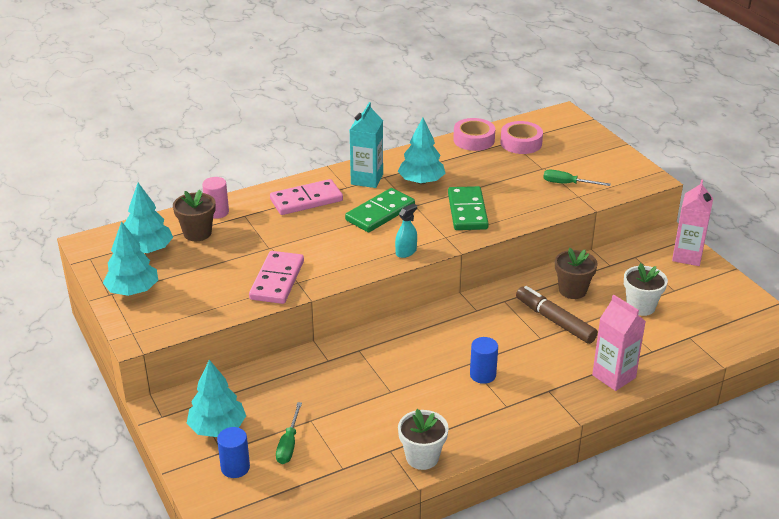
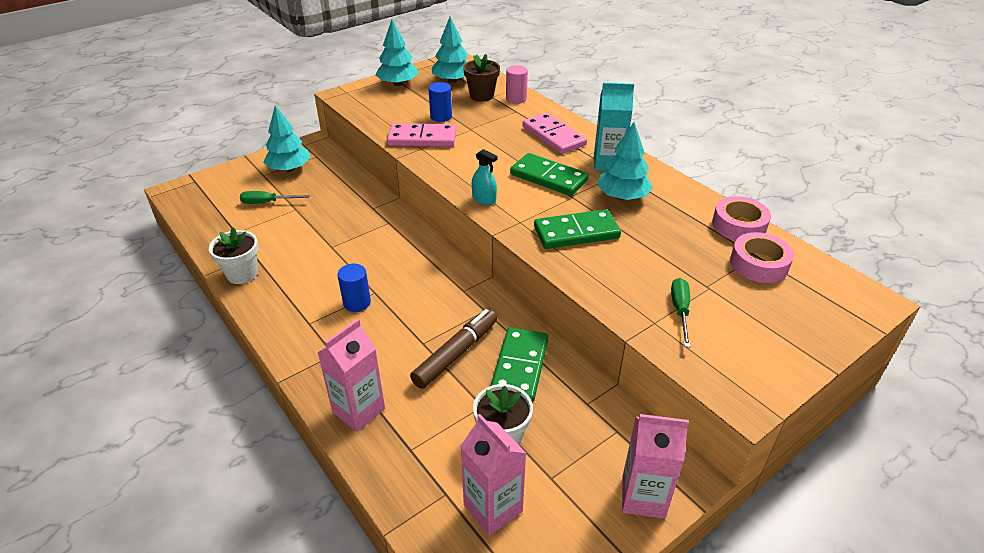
camera: 80 degrees right, 5 degrees up
(235, 467) = (245, 183): blue cylinder -> blue cylinder (441, 117)
(572, 290) = (520, 367): brown flower pot -> green domino
(699, 317) = (493, 508): none -> pink carton

